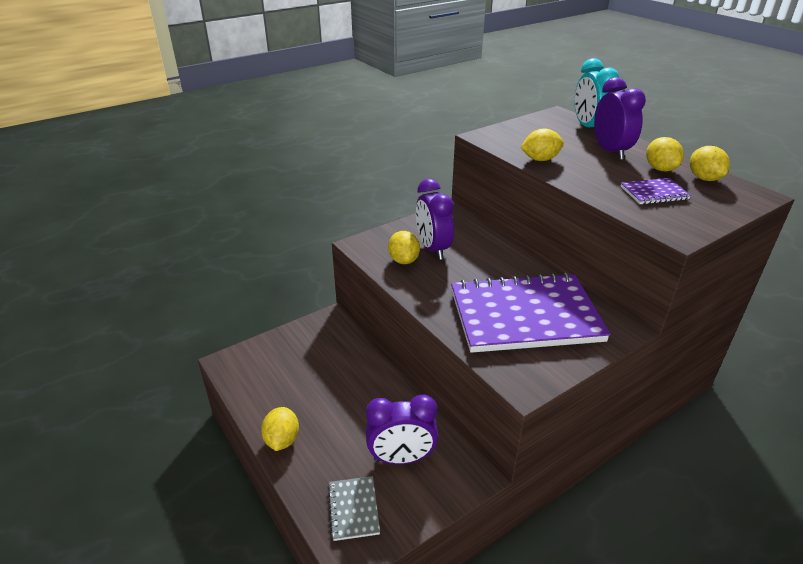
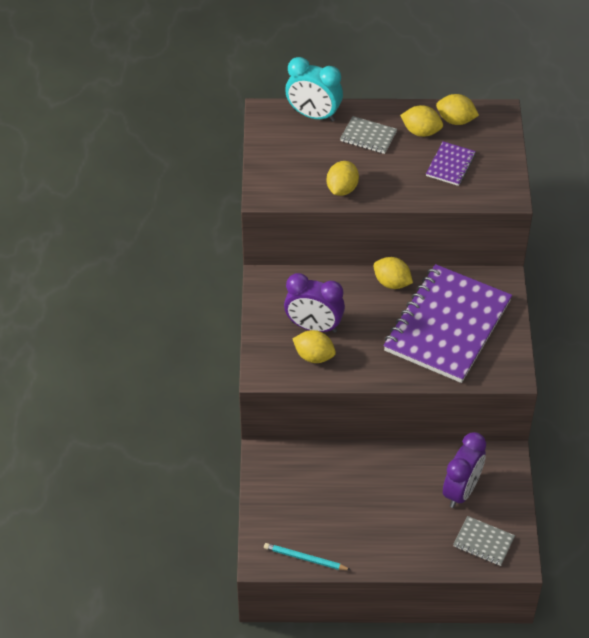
camera: 55 degrees left, 15 degrees up
(244, 387) = (305, 558): none -> turquoise pencil
(282, 440) = (387, 557): yellow lemon -> yellow lemon (392, 283)
(610, 151) = (368, 136): purple clock -> grey notebook

